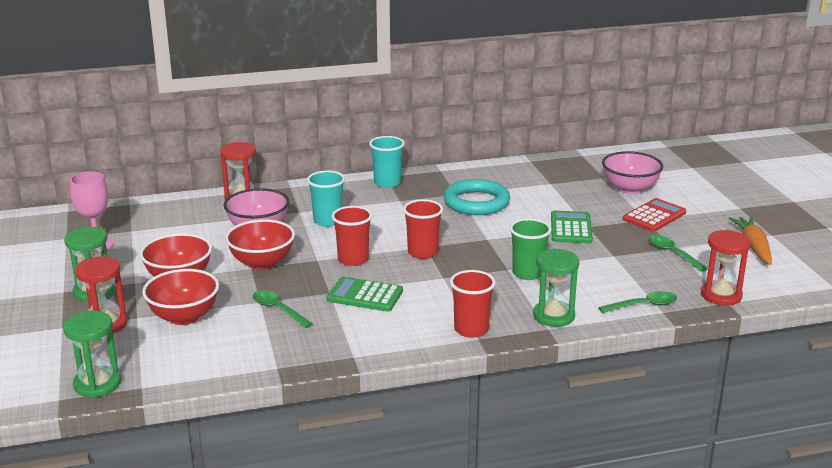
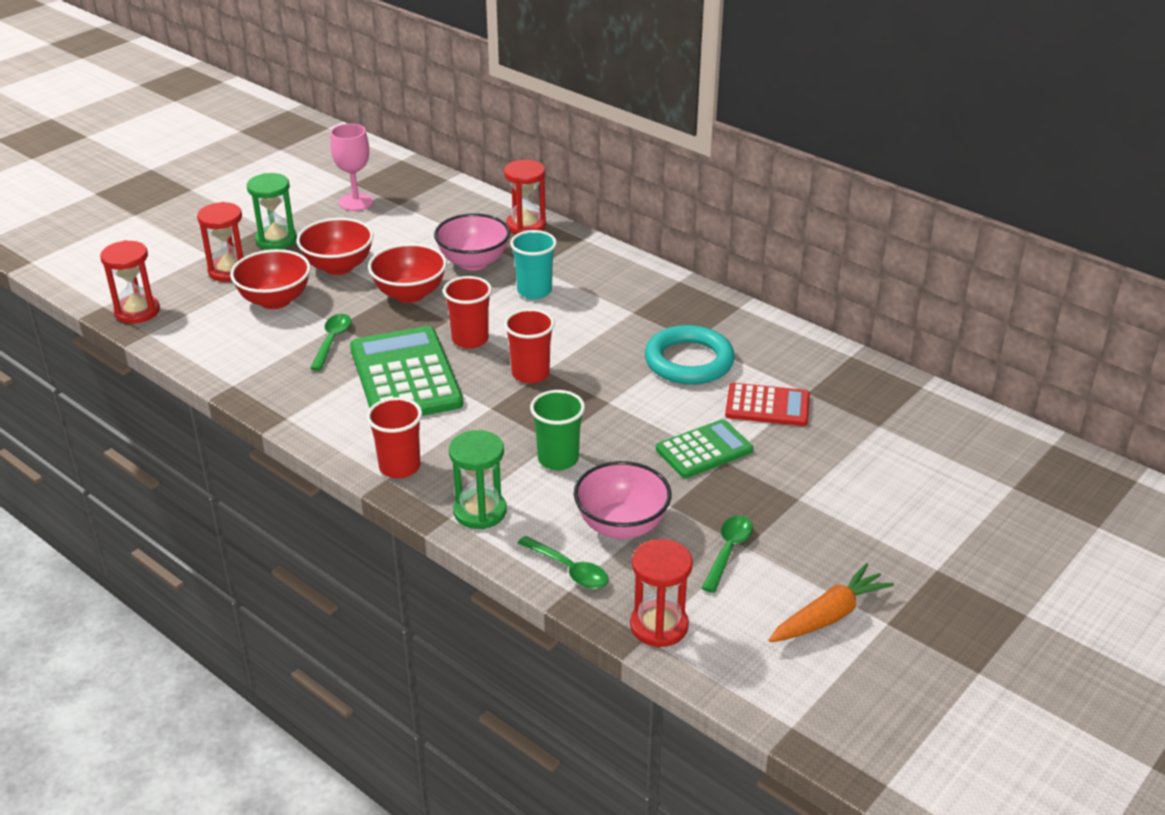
camera: 55 degrees right, 10 degrees up
(97, 384) = (137, 311): green hourglass -> red hourglass
(365, 295) = (405, 376): green calculator -> green calculator, size x1.72
(387, 183) = (663, 288): turquoise cup -> none
(630, 189) = (872, 457): pink bowl -> pink bowl (621, 526)
(654, 216) = (816, 503): red calculator -> red calculator (767, 406)

